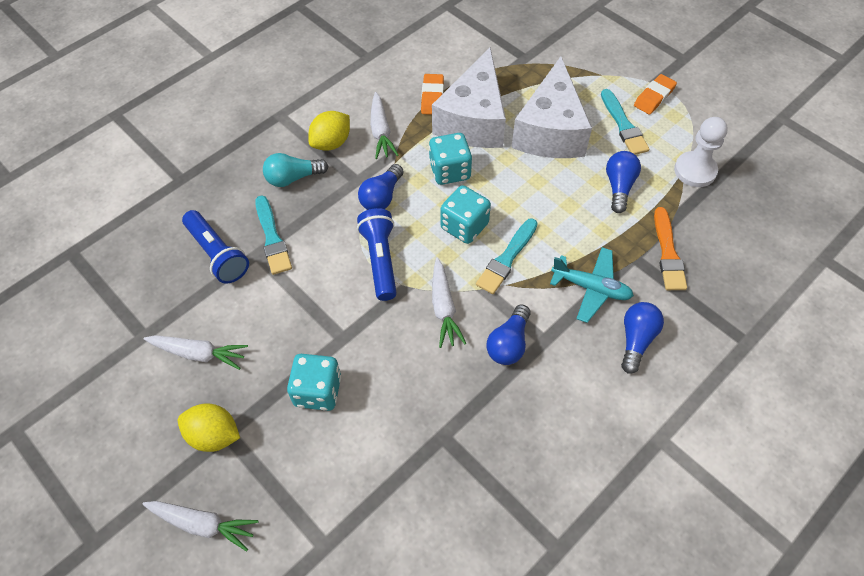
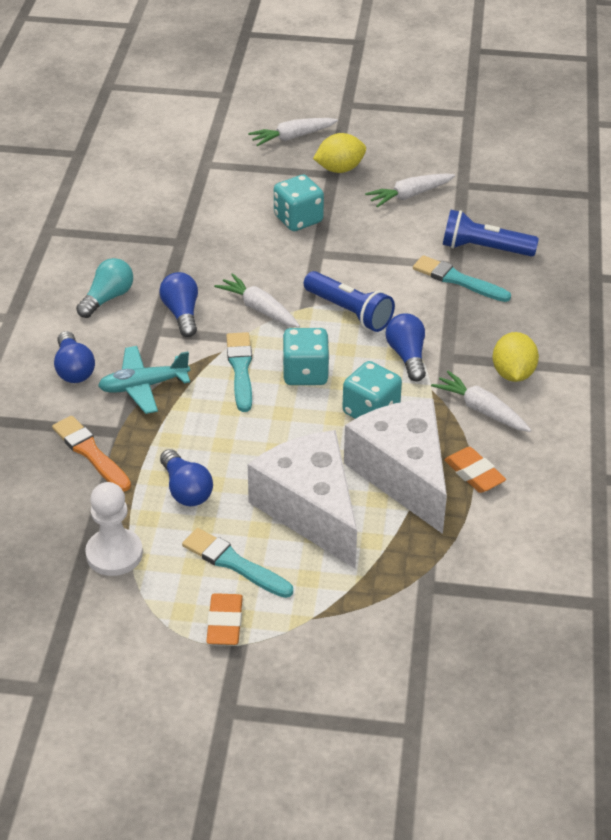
camera: 140 degrees right, 15 degrees down
(293, 178) = (505, 328): turquoise light bulb -> turquoise light bulb (107, 298)

